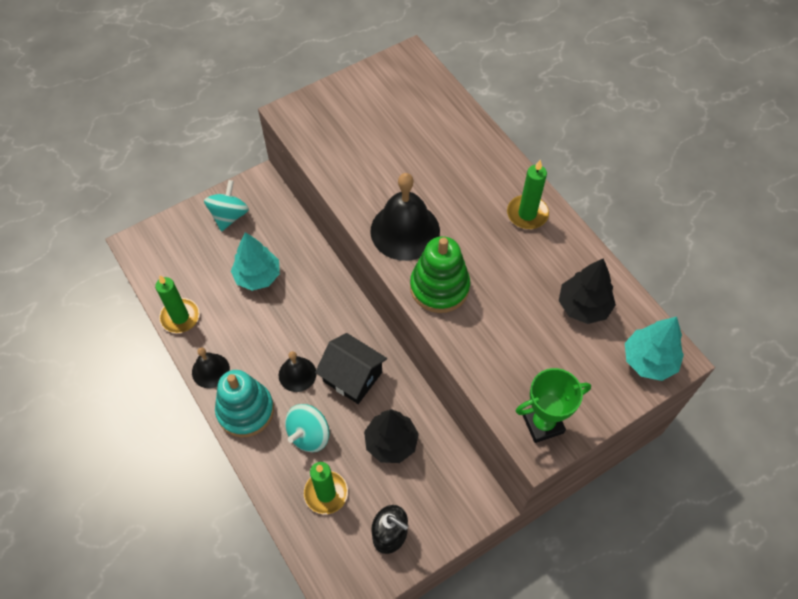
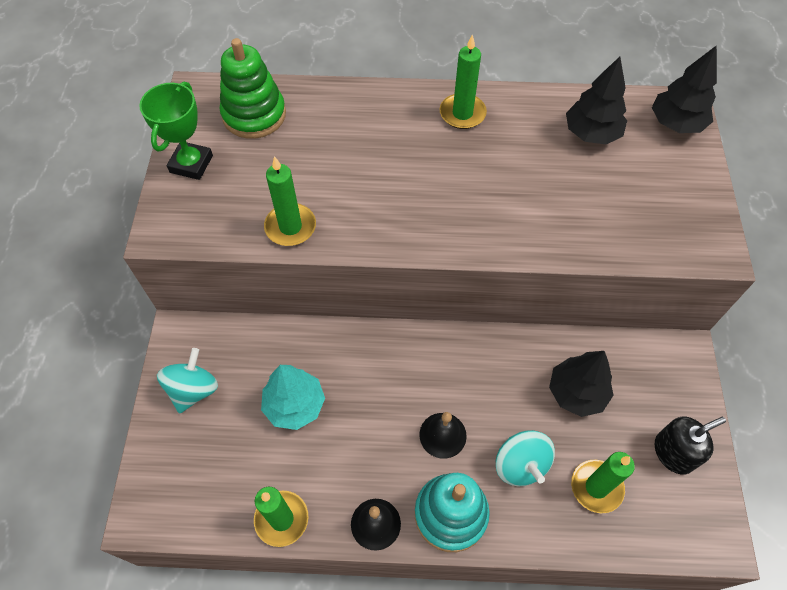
camera: 55 degrees left, 0 degrees up
(229, 216) = (193, 390): turquoise spinning top -> turquoise spinning top turned 60 degrees clockwise
(345, 175) = (290, 227): none -> green candle
(352, 377) = (481, 384): black house -> none
(405, 231) = (403, 216): black bell -> none
(439, 287) = (491, 226): green stacking toy -> green stacking toy (254, 115)
(543, 423) = (694, 234): green trophy -> green trophy (191, 164)
(649, 361) = (676, 123): turquoise tree -> black tree

